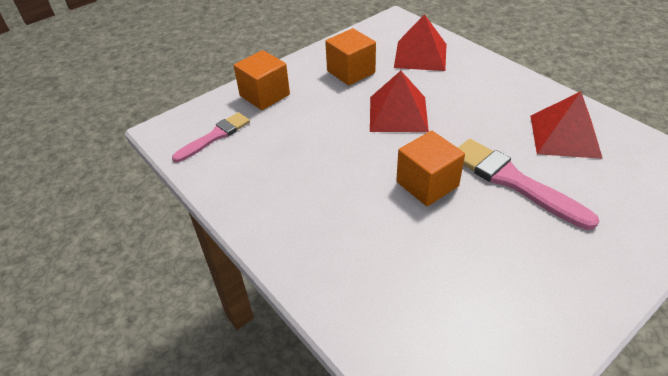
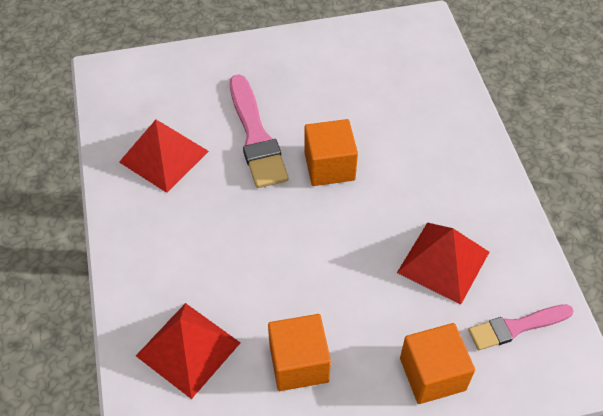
camera: 155 degrees left, 10 degrees up
(398, 114) = (293, 260): red pyramid -> red pyramid (443, 262)

